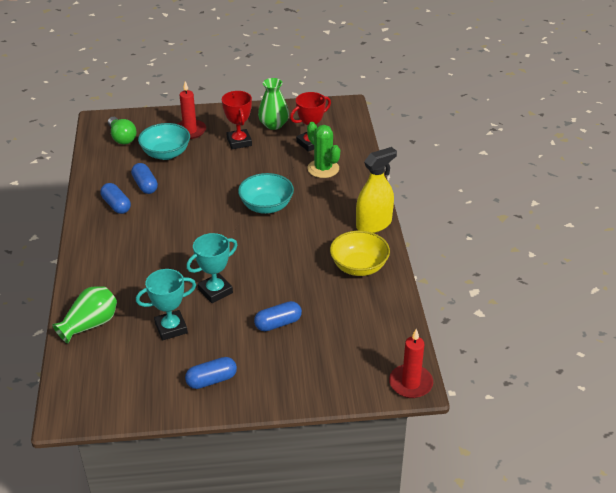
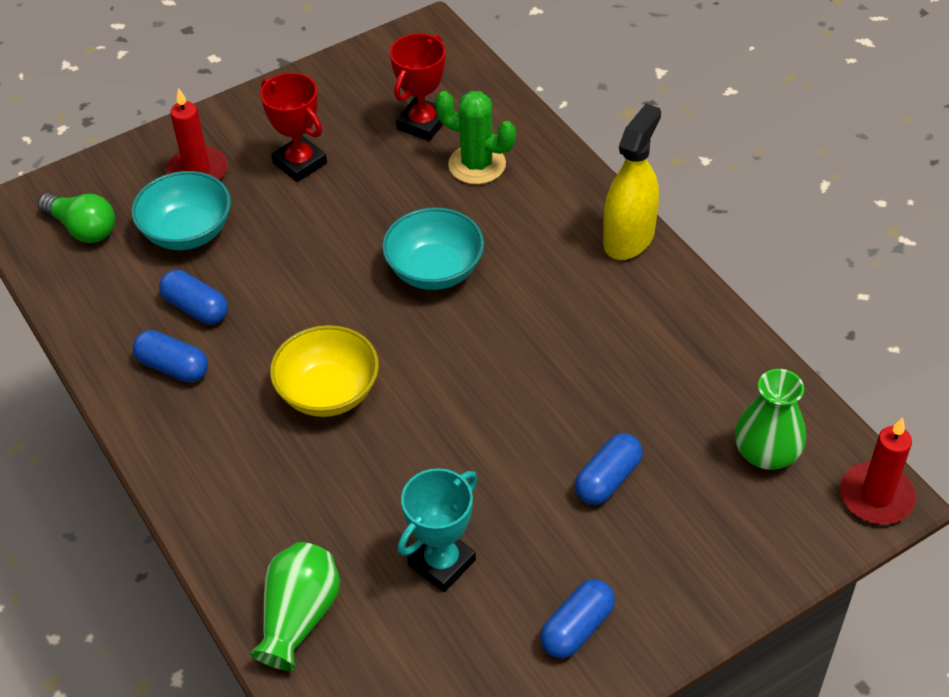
camera: 25 degrees left, 10 degrees up
(215, 291) = (465, 463): turquoise trophy -> none
(273, 124) = (335, 109): green vase -> green vase (766, 453)
(359, 267) = (660, 324): yellow bowl -> yellow bowl (328, 392)

